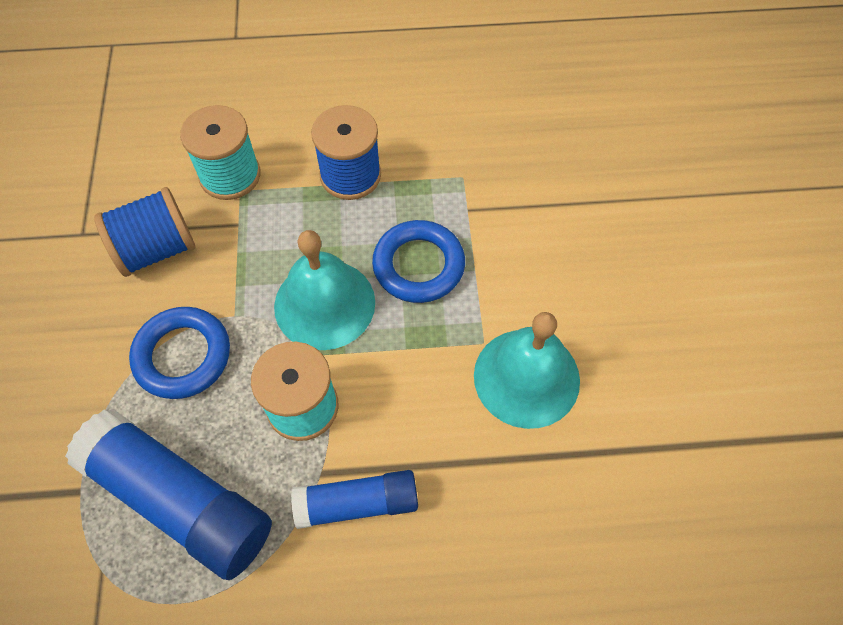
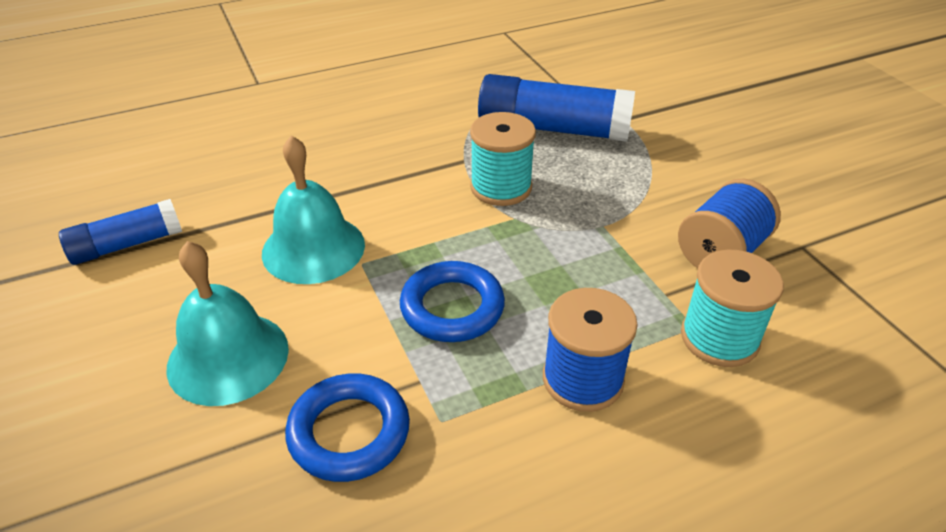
camera: 160 degrees right, 20 degrees down
(183, 356) = (621, 192): blue ring -> blue ring (349, 432)
(324, 304) = (528, 253): turquoise bell -> turquoise bell (228, 357)
(357, 503) = (428, 153): blue glue stick -> blue glue stick (127, 245)

